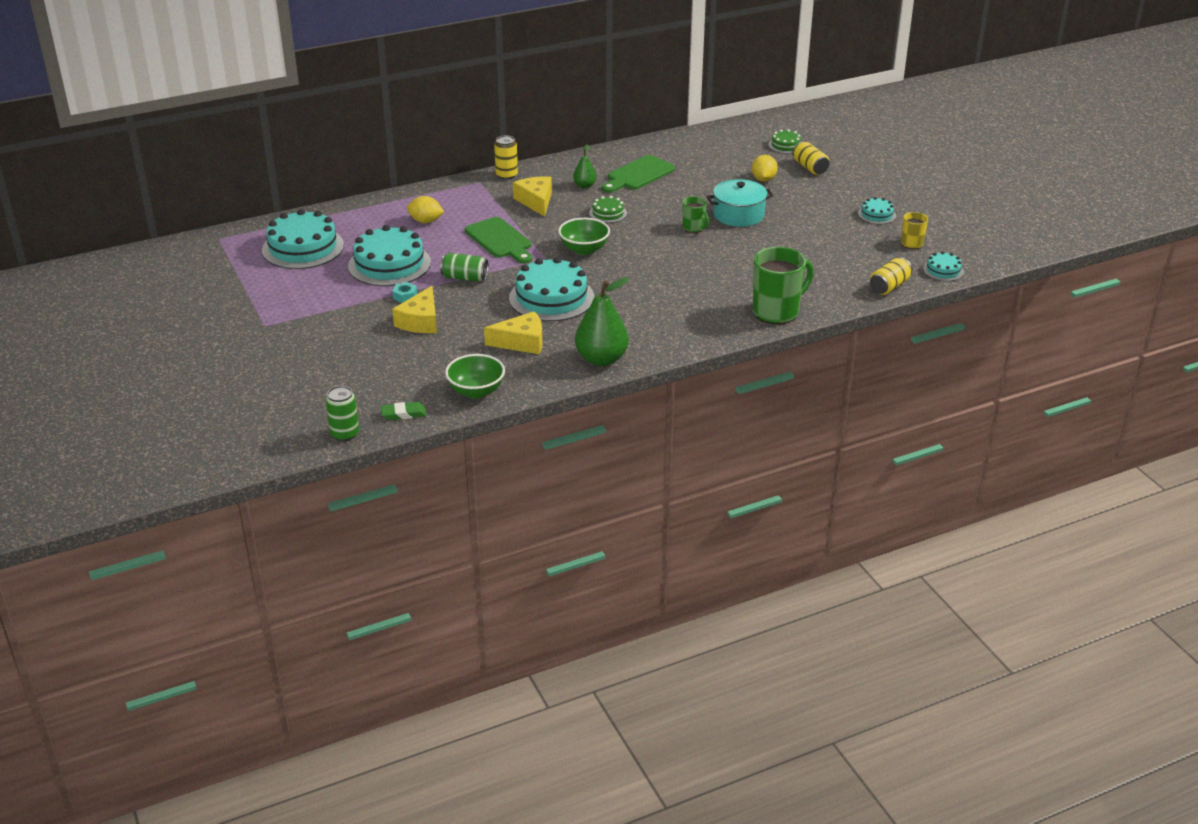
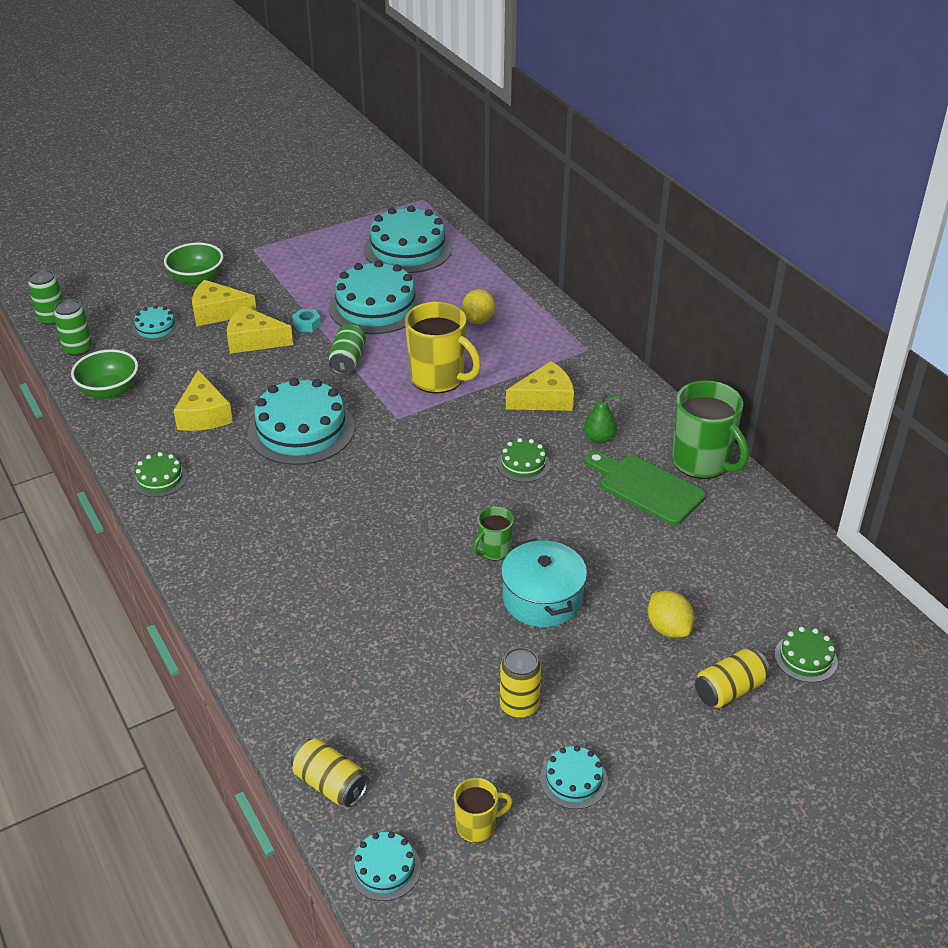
camera: 85 degrees right, 5 degrees up
(369, 340) = (218, 312): none -> yellow cheese
(383, 373) = (155, 328): none -> turquoise cake
(404, 414) = (78, 349): green eraser -> green can
(500, 240) = (439, 379): green cutting board -> yellow mug
(506, 175) = (612, 369): yellow can -> yellow can (519, 705)
(584, 249) = (422, 449): green bowl -> green bowl (197, 279)
(601, 359) = (160, 479): green pear -> green cake
(763, 179) = (668, 628): yellow lemon -> yellow lemon turned 60 degrees clockwise
(777, 312) = (259, 642): green mug -> green mug (702, 462)

